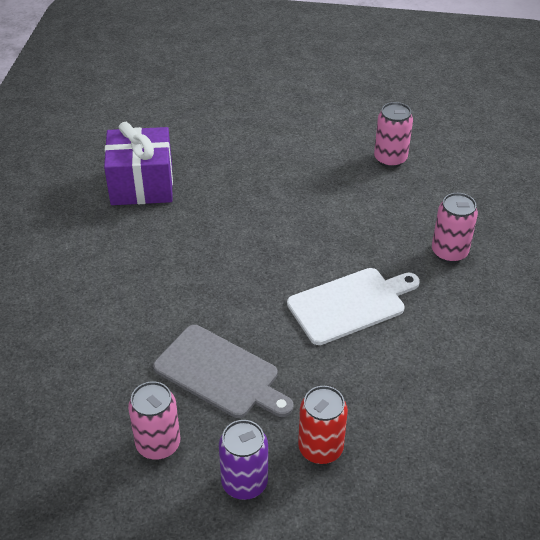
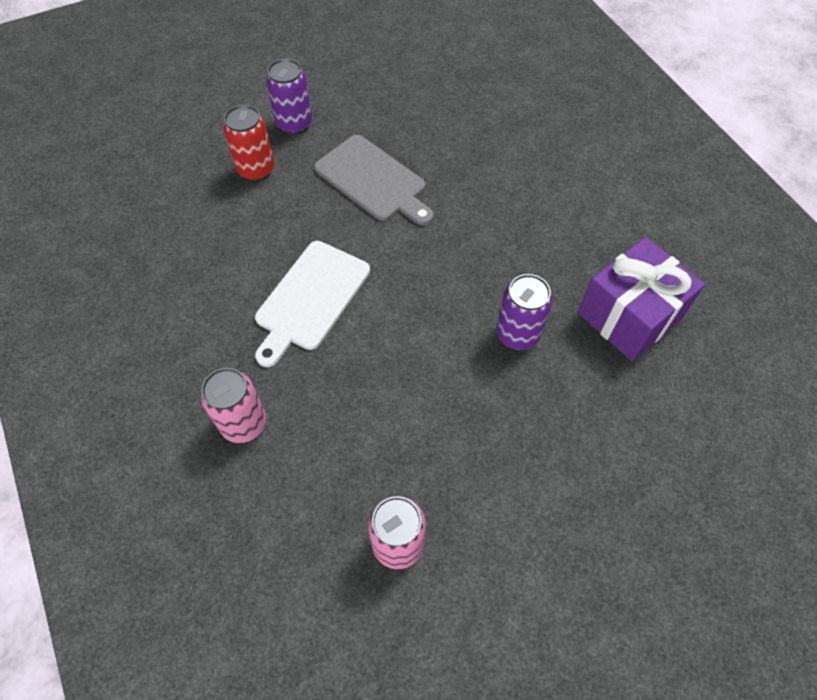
camera: 145 degrees right, 15 degrees up
(158, 444) = (373, 115): pink can -> none
(220, 373) = (373, 180): grey cutting board -> grey cutting board turned 135 degrees counterclockwise
(224, 211) = (517, 334): none -> purple can

